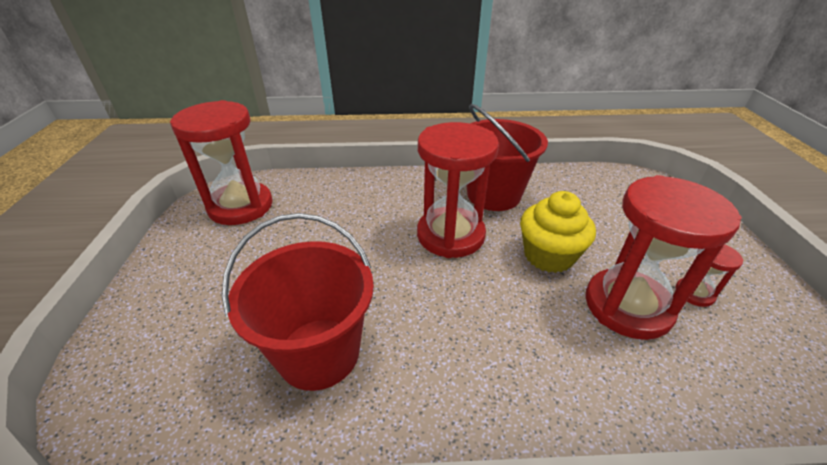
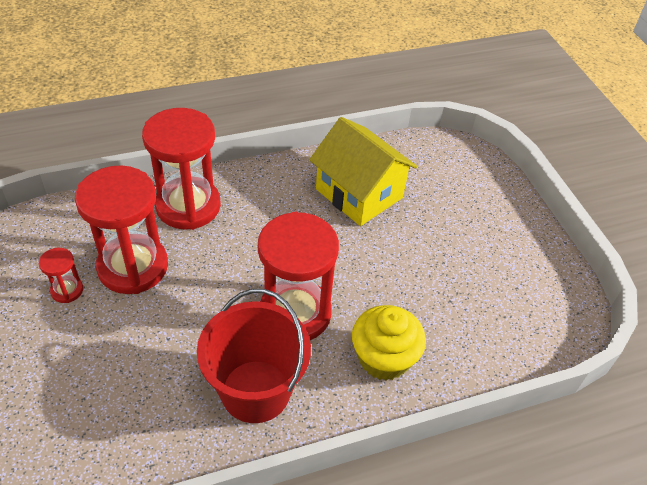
camera: 160 degrees right, 10 degrees up
(241, 206) = (533, 307): red hourglass -> red hourglass (188, 206)
(319, 353) = (359, 193): red bucket -> yellow house
(548, 255) = (194, 307): yellow cupcake -> yellow cupcake (383, 358)

